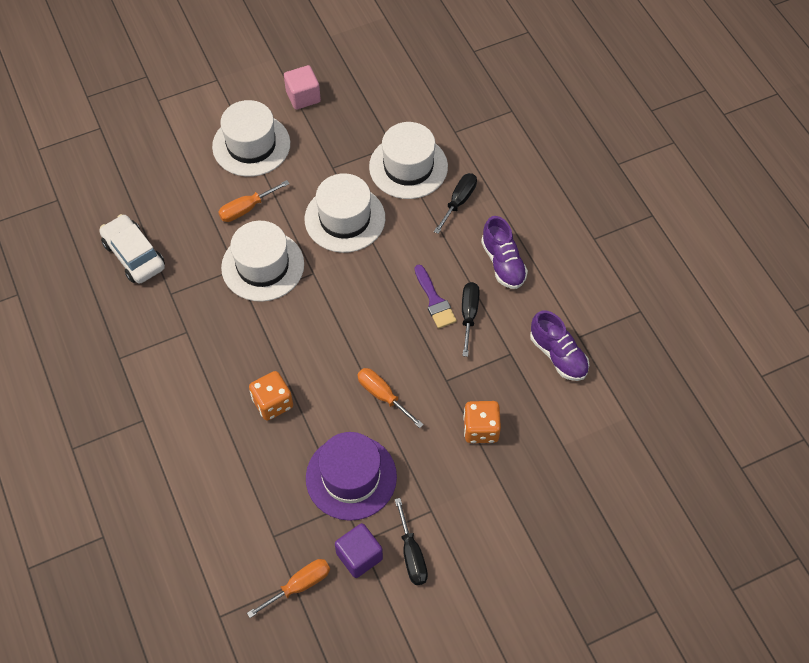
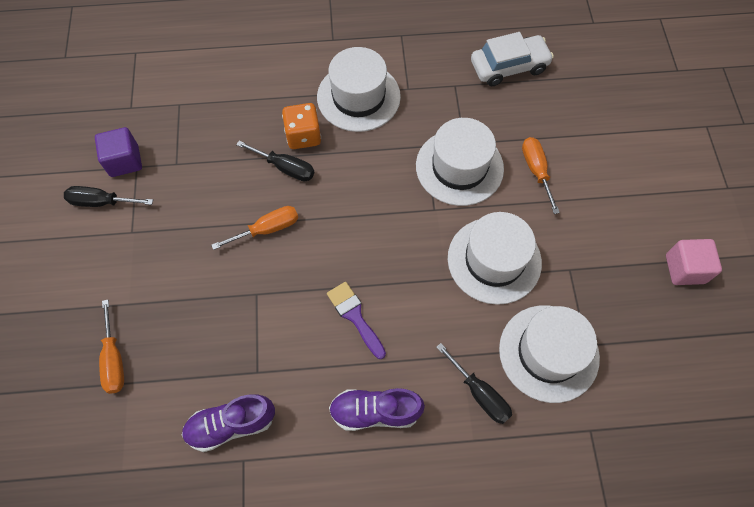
camera: 110 degrees right, 5 degrees up
(251, 145) = (622, 197): white hat -> white hat (358, 97)
(299, 585) = (126, 111): orange screwdriver -> orange screwdriver (114, 359)
(351, 477) = (199, 177): purple hat -> none
(434, 300) = (355, 316): purple brush -> purple brush turned 60 degrees clockwise
(469, 314) = (323, 346): black screwdriver -> black screwdriver (285, 168)
(481, 429) = (187, 307): orange dice -> none

